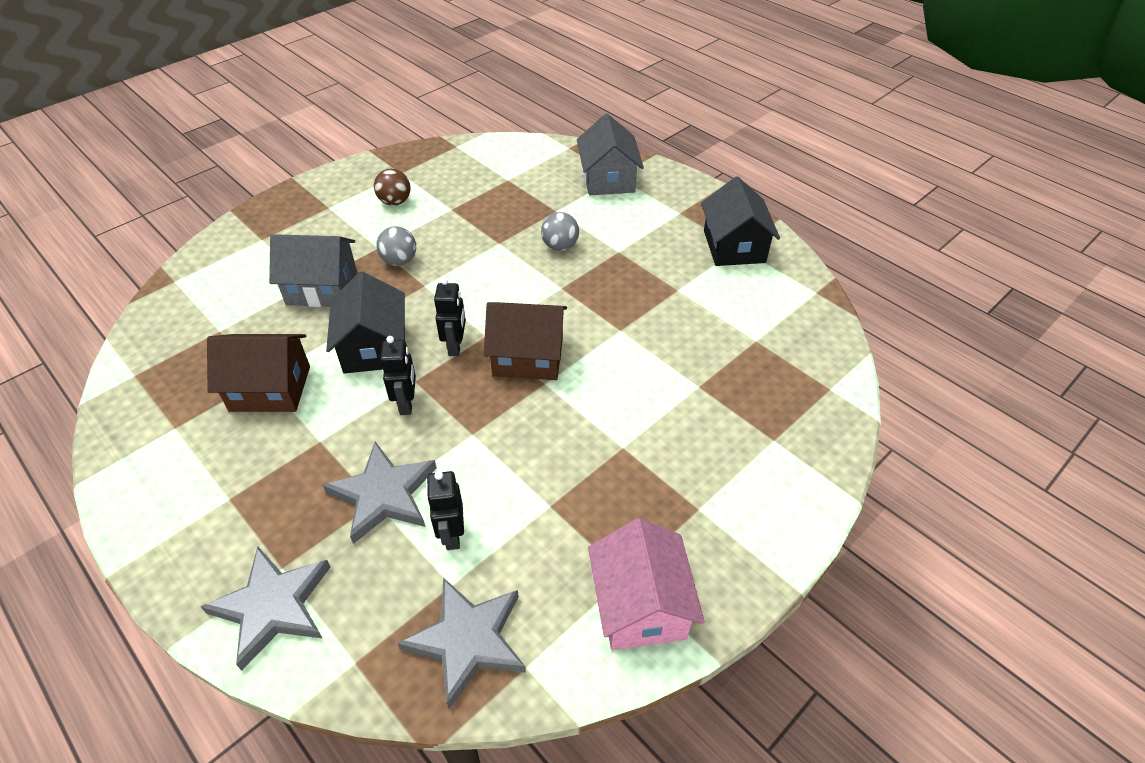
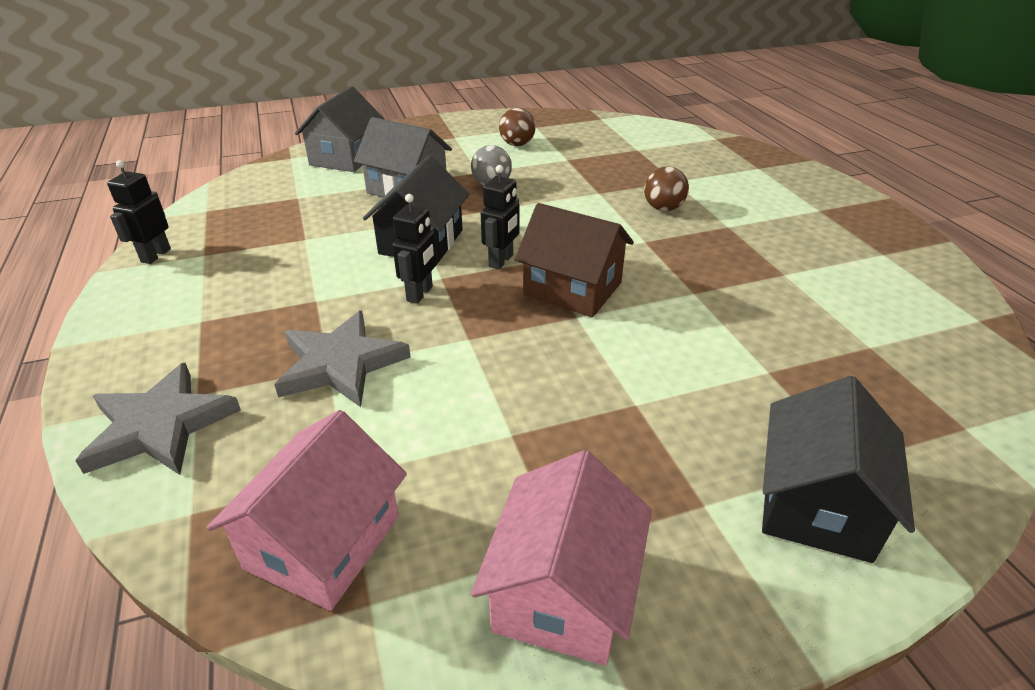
camera: 25 degrees right, 10 degrees down
(270, 388) = (305, 248): brown house -> none
(452, 535) = (382, 425): black robot -> black robot (155, 255)
(467, 640) = (323, 542): grey star -> pink house
(560, 246) = (663, 208): grey ball -> brown ball
(608, 179) = (747, 168): grey house -> grey house (345, 157)
(734, 246) = (877, 252): black house -> black house (816, 504)

